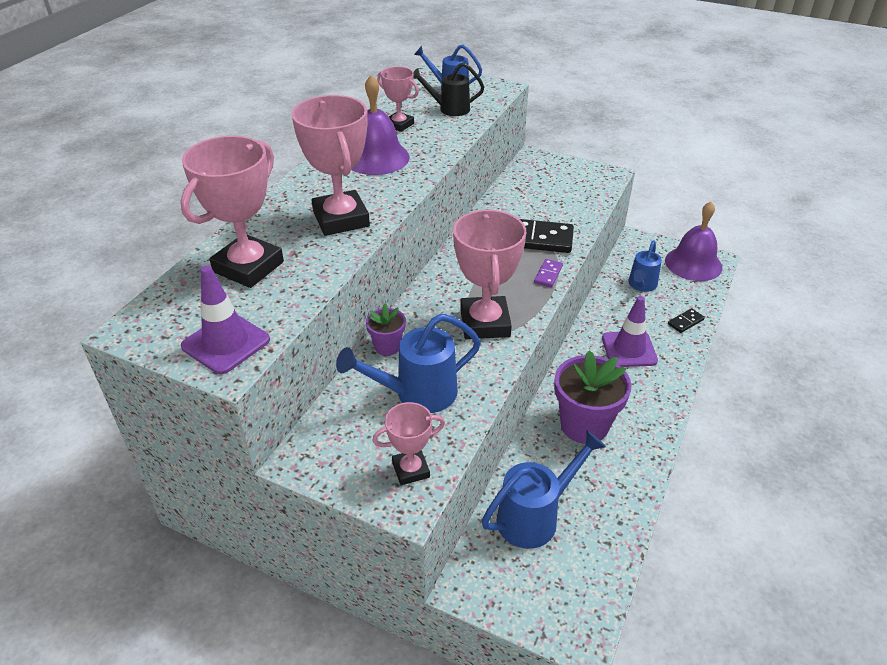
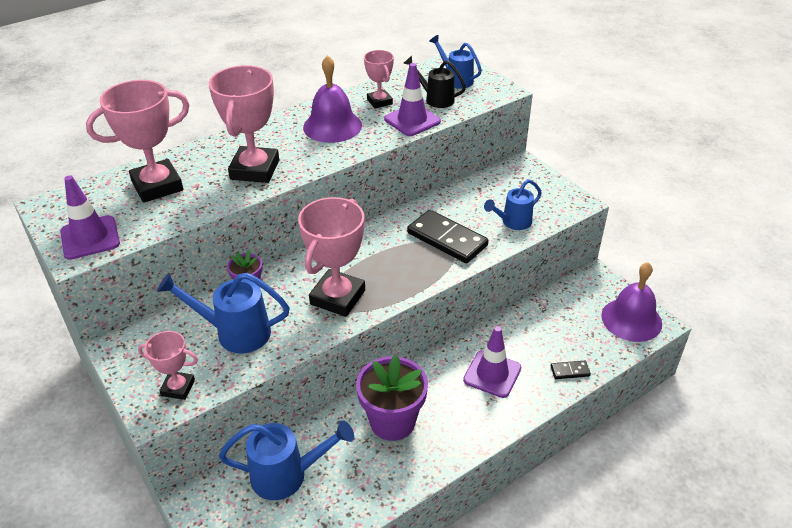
camera: 30 degrees right, 0 degrees up
(448, 132) = (412, 120): none -> purple traffic cone
(548, 274) = (429, 276): purple domino -> none
(641, 285) = (559, 320): blue watering can -> blue watering can (513, 222)

